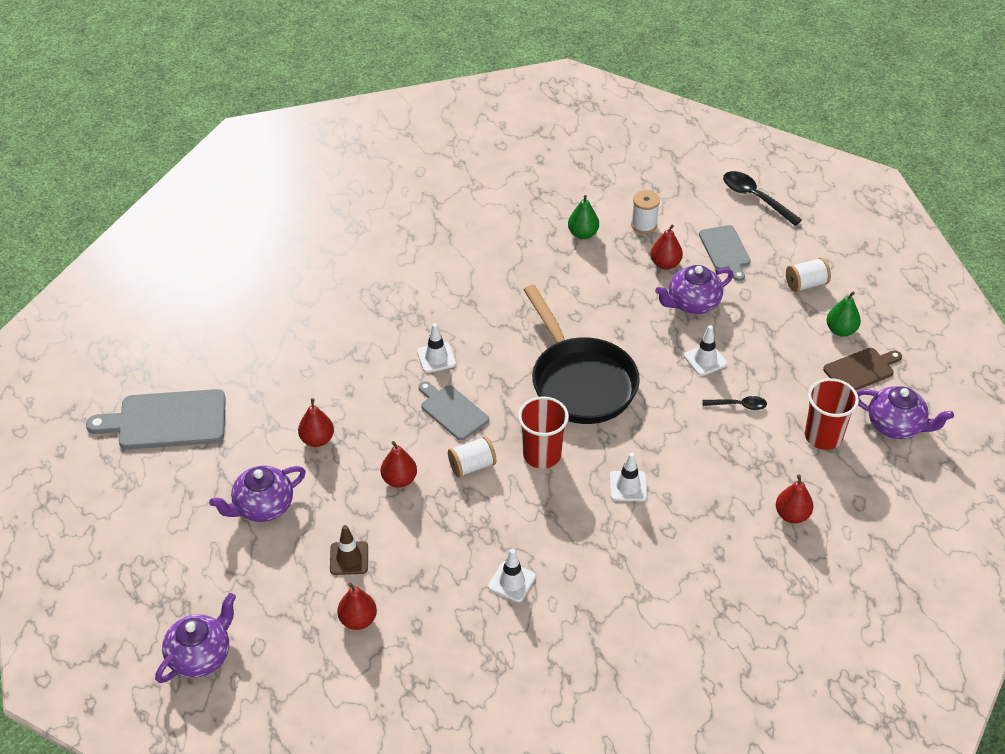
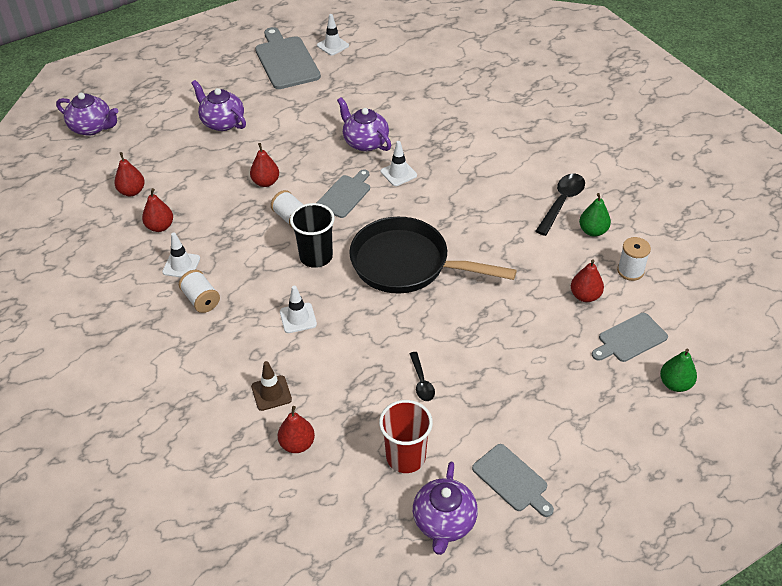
camera: 75 degrees right, 0 degrees up
(317, 439) = (291, 132): red pear -> red pear (160, 227)
(349, 558) = (185, 174): brown traffic cone -> brown traffic cone (271, 393)
(542, 455) = (316, 256): red cup -> black cup
(580, 381) = (407, 264): black pan -> black pan turned 60 degrees clockwise
(692, 303) = (541, 325): purple teapot -> purple teapot (365, 142)
(705, 360) = (470, 347): white traffic cone -> white traffic cone (332, 45)
(755, 198) = (725, 351): black spoon -> black spoon (562, 202)
(806, 284) = (617, 414): white spool -> white spool (201, 300)
(841, 330) = (562, 454): green pear -> green pear (675, 384)
(861, 370) = (512, 480): brown cutting board -> grey cutting board

